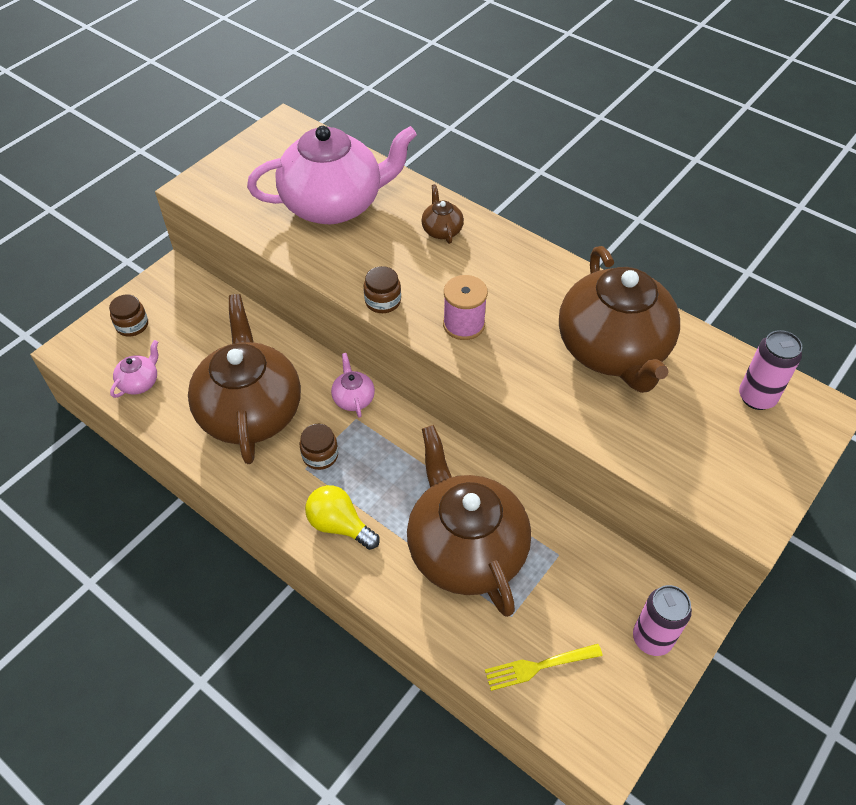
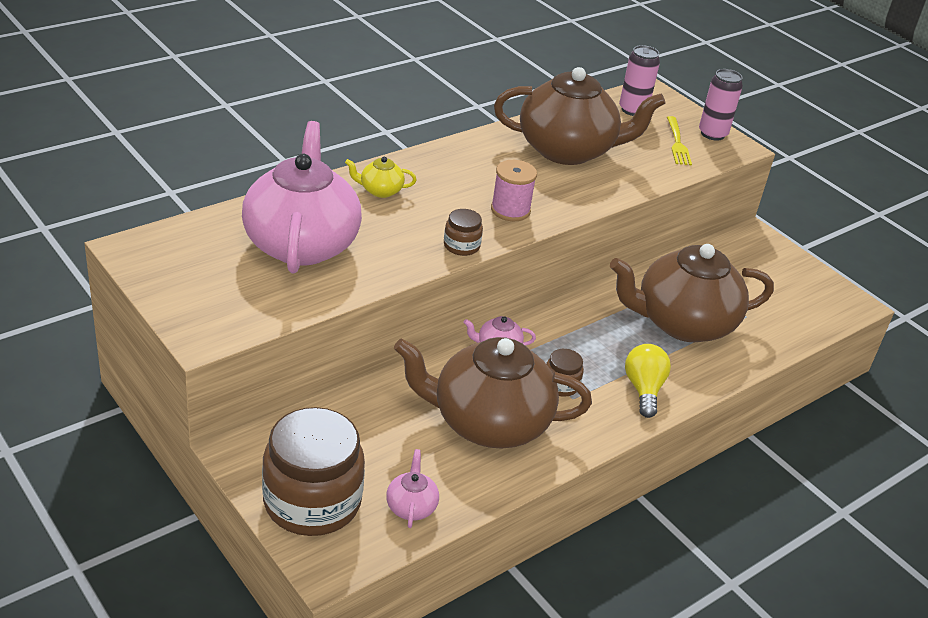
camera: 80 degrees left, 15 degrees down
(132, 325) = (312, 502): brown jar -> brown jar, size x2.27
(140, 382) = (411, 506): pink teapot -> pink teapot turned 45 degrees clockwise
(339, 525) = (643, 389): yellow light bulb -> yellow light bulb turned 135 degrees clockwise
(442, 230) = (380, 190): brown teapot -> yellow teapot
(539, 666) = (789, 314): yellow fork -> yellow fork (677, 143)
(652, 638) = (772, 258): pink can -> pink can (712, 134)

